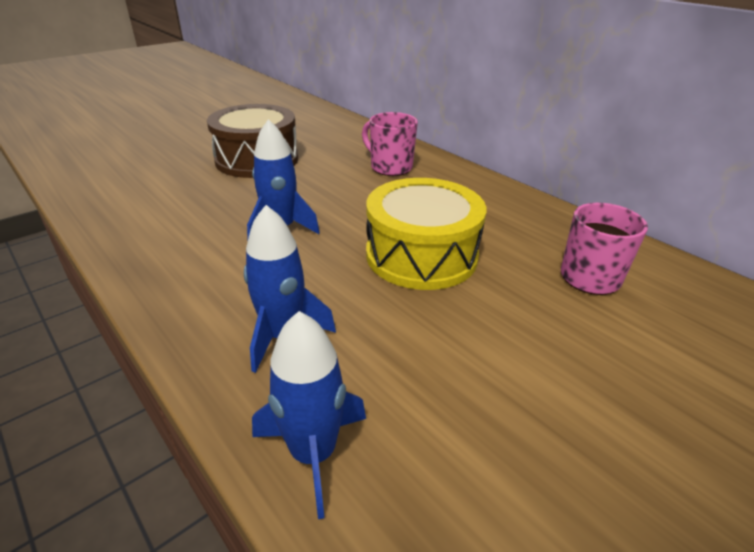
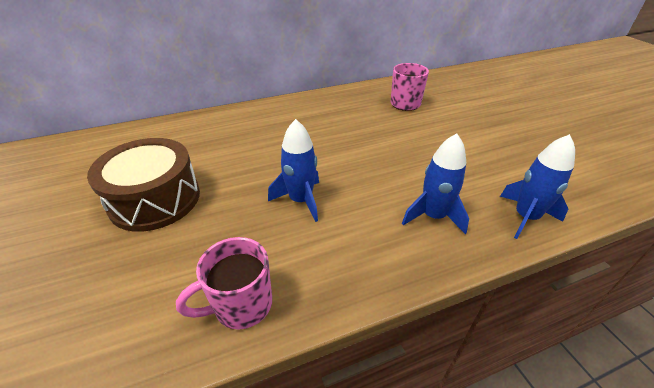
camera: 70 degrees left, 5 degrees up
(390, 167) = (238, 131): pink mug -> pink mug (241, 305)
(421, 255) = (365, 146): yellow drum -> none

